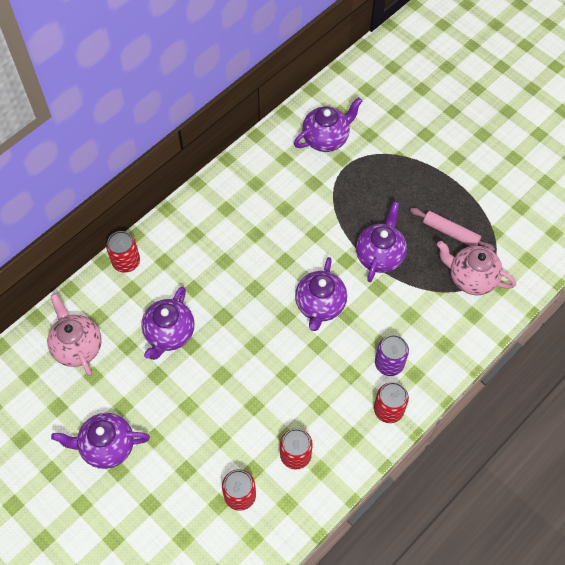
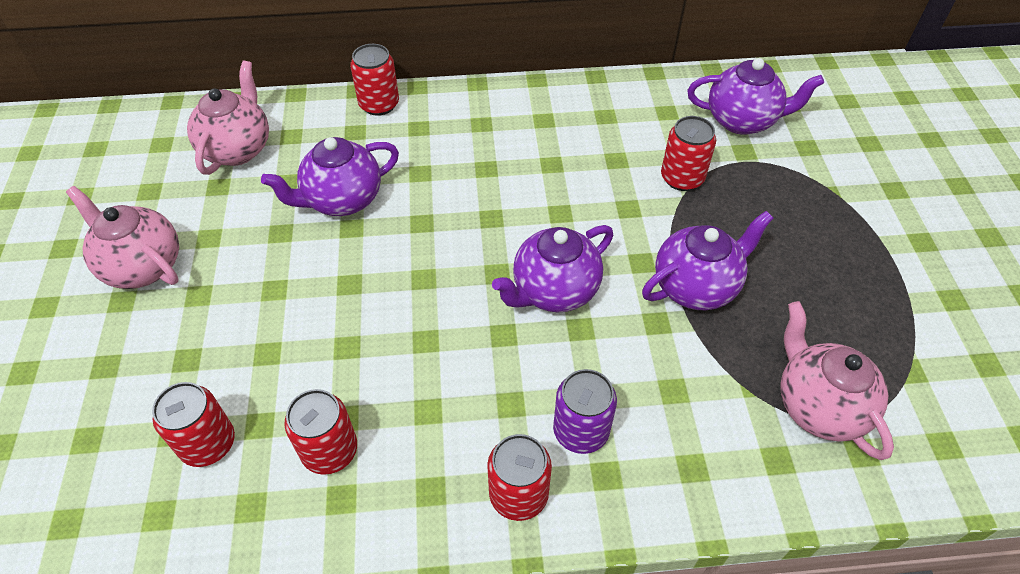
camera: 40 degrees right, 10 degrees down
(107, 446) = (142, 266): purple teapot -> pink teapot
(325, 197) = (682, 178): none -> red can
(450, 232) = (834, 325): pink rolling pin -> none

